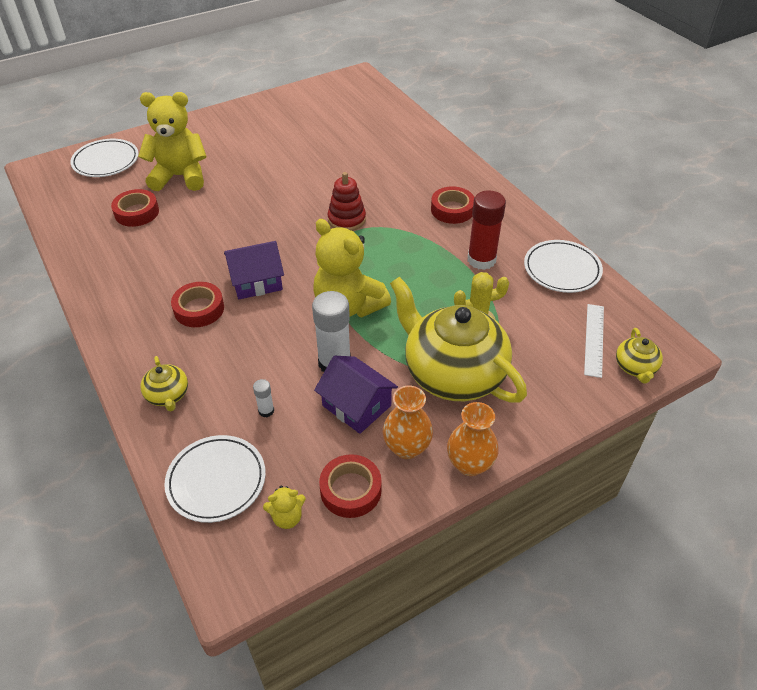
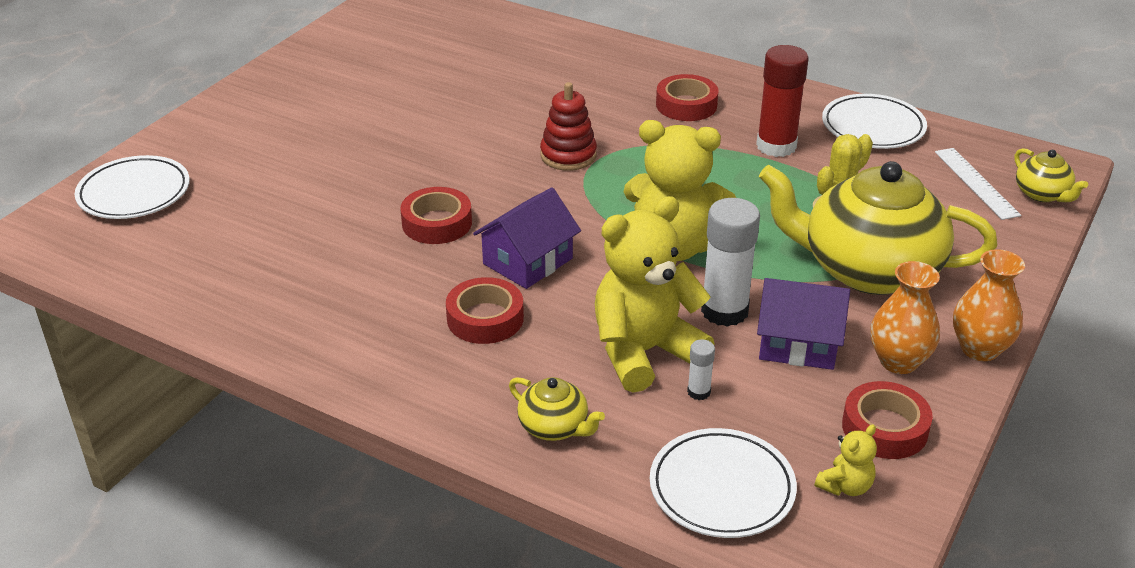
camera: 30 degrees left, 10 degrees down
(137, 212) = (260, 239): red tape -> red tape (437, 223)
(180, 177) = (276, 177): yellow teddy bear -> yellow teddy bear (644, 352)

